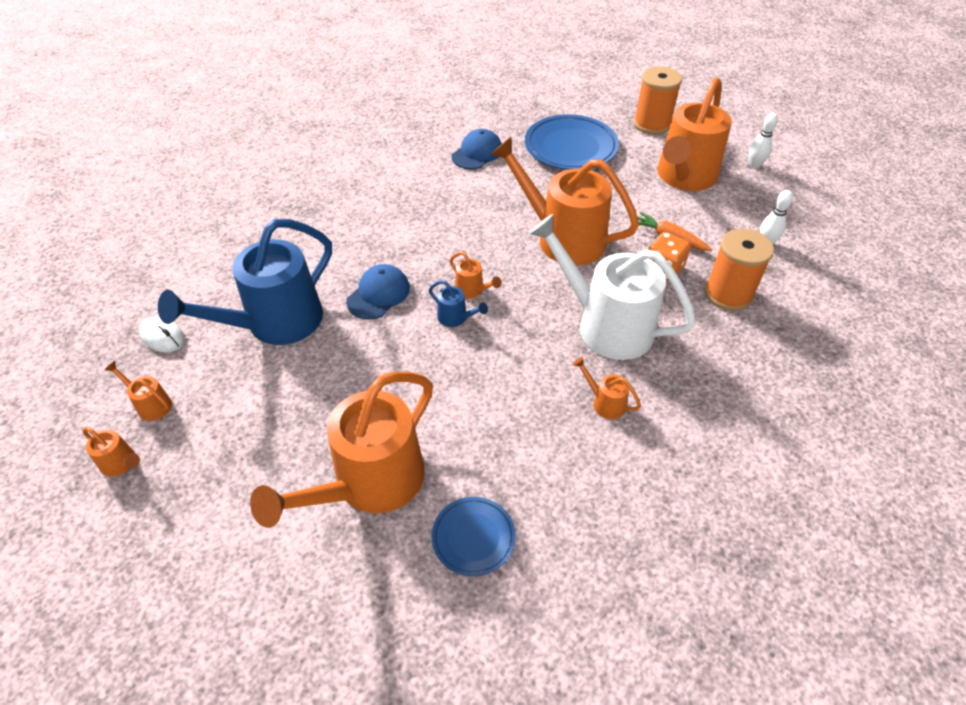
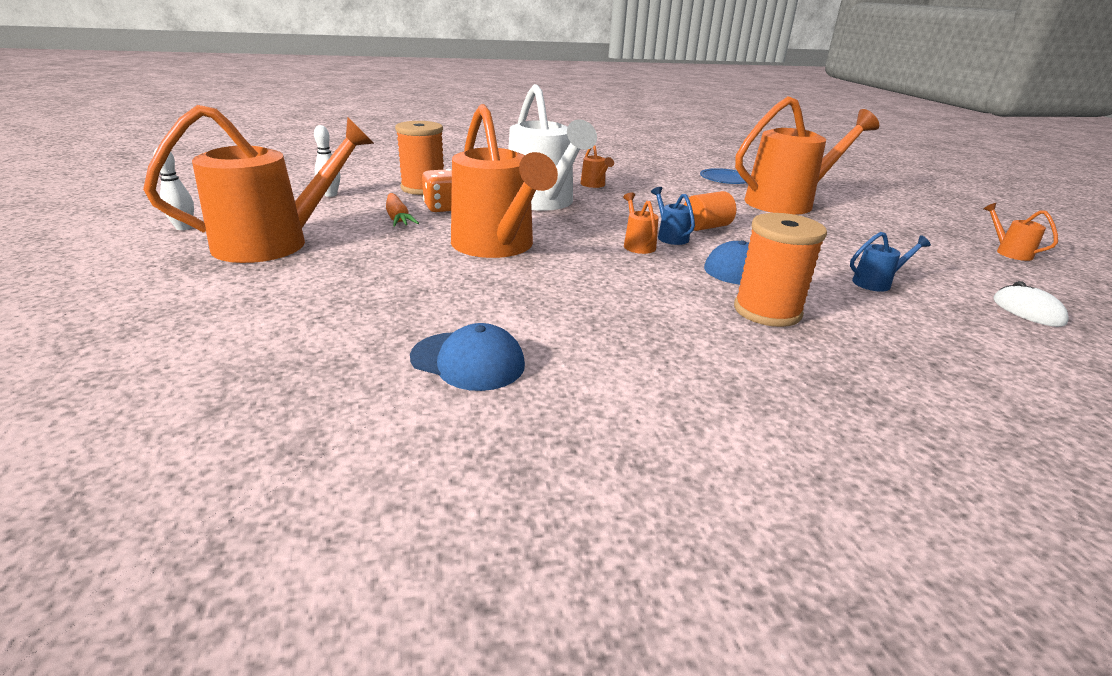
camera: 150 degrees left, 20 degrees down
(150, 404) = (1004, 272): orange watering can -> none
(274, 324) = (876, 283): blue watering can -> blue watering can, size x0.40
(434, 355) = (706, 227): none -> orange cylinder
(477, 153) = (468, 361): blue cap -> blue cap turned 135 degrees counterclockwise
(571, 147) = (319, 315): blue plate -> none
(652, 124) = (152, 298): orange spool -> orange spool (767, 311)

